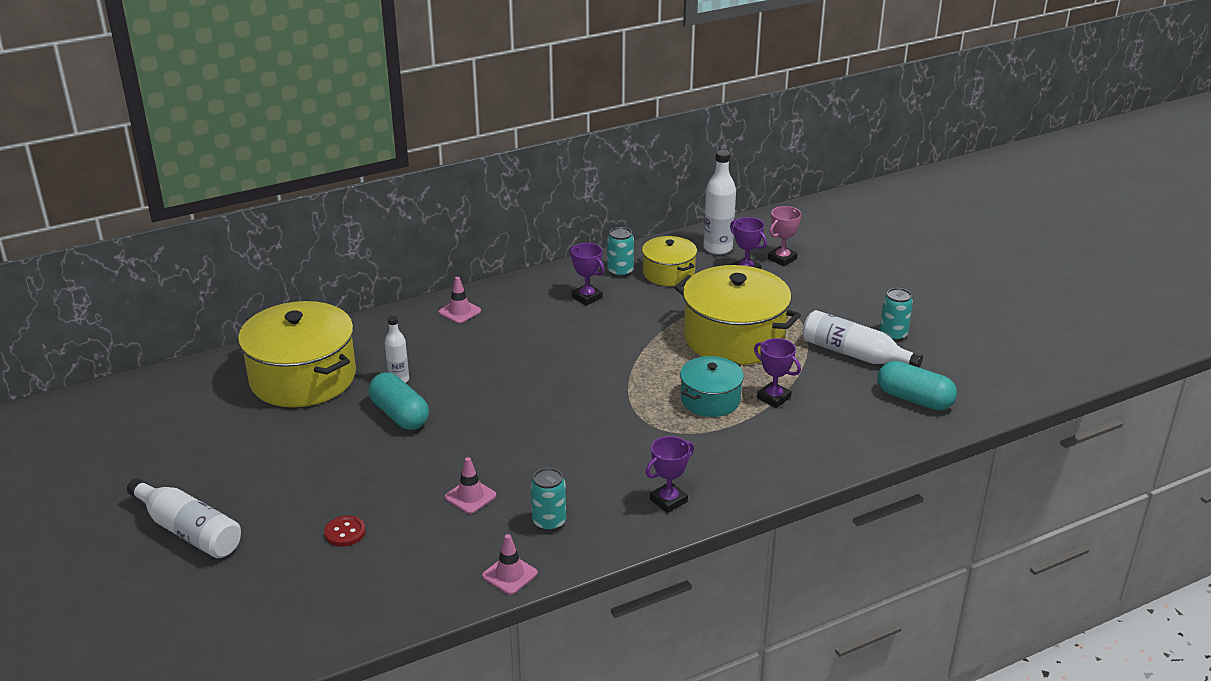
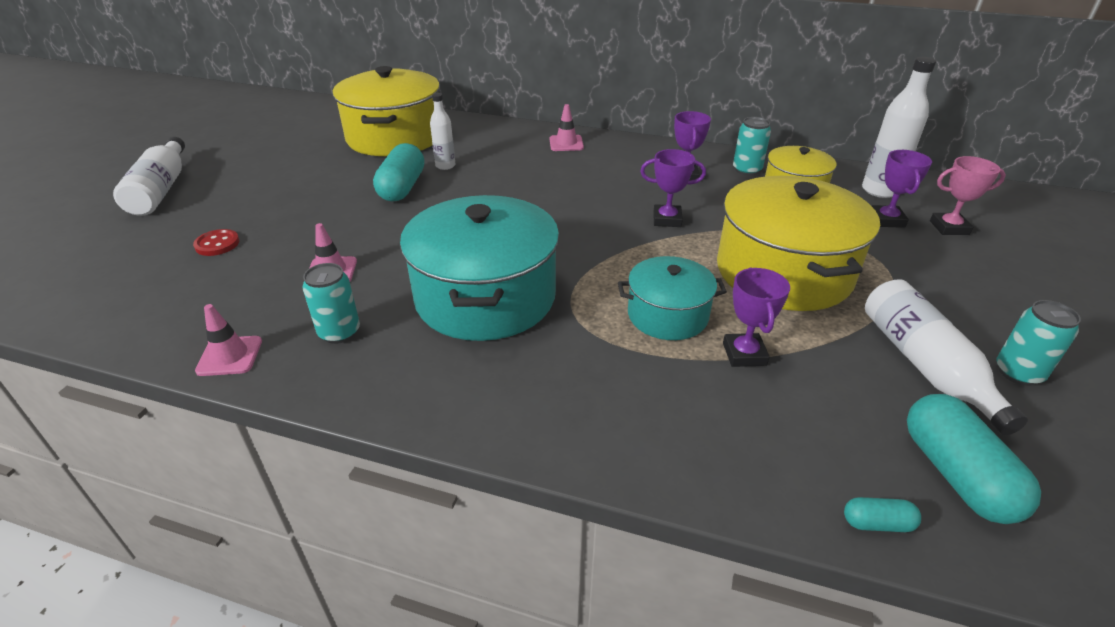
camera: 45 degrees right, 5 degrees up
(597, 451) = (485, 297): none -> turquoise pot
(668, 500) = (465, 387): purple trophy -> purple trophy (667, 219)
(908, 438) = (877, 523): none -> turquoise capsule

